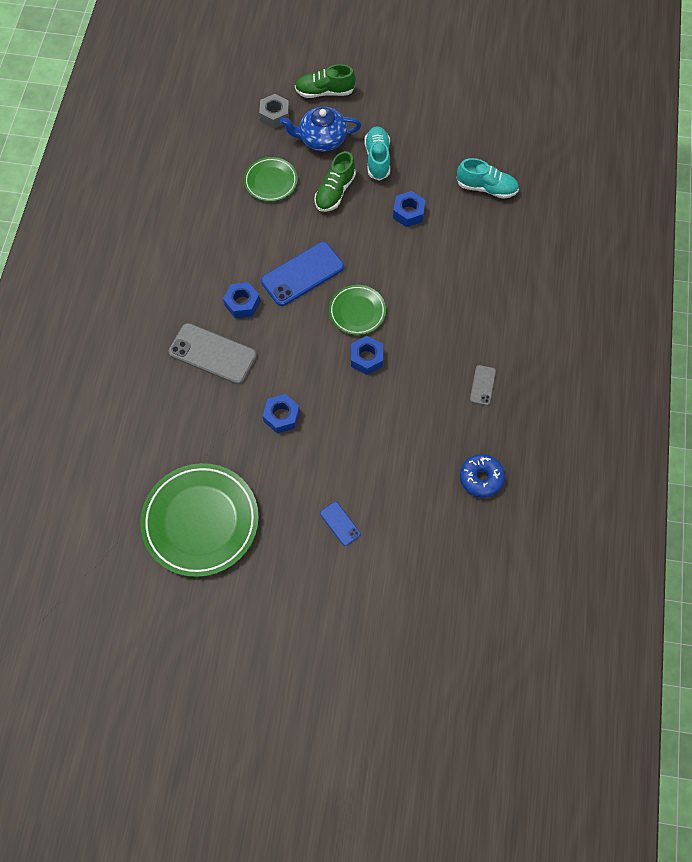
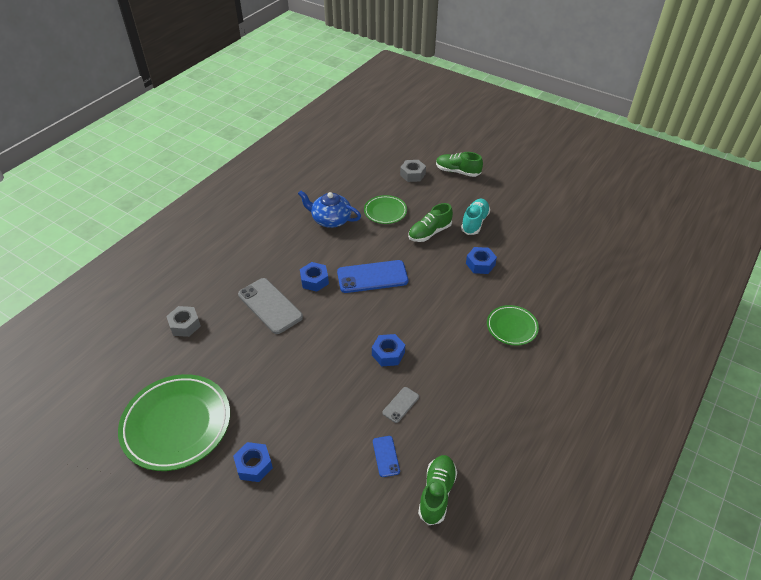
camera: 25 degrees right, 20 degrees down
(134, 414) = (185, 325): none -> grey nut
(281, 416) = (293, 370): blue nut -> blue nut (254, 465)
(322, 139) = (439, 198): blue teapot -> blue teapot (330, 219)
(340, 523) = (287, 477): blue phone -> blue phone (386, 456)
(357, 311) = (400, 317): green plate -> green plate (512, 327)
(481, 478) = (437, 493): blue donut -> green shoe
(482, 385) = (478, 413): grey phone -> grey phone (401, 405)
(486, 188) = (554, 268): turquoise shoe -> none

